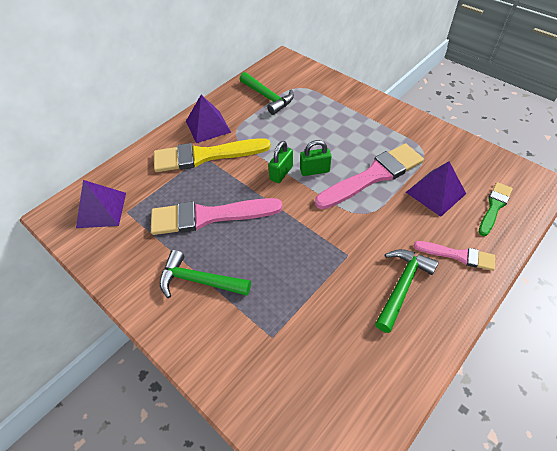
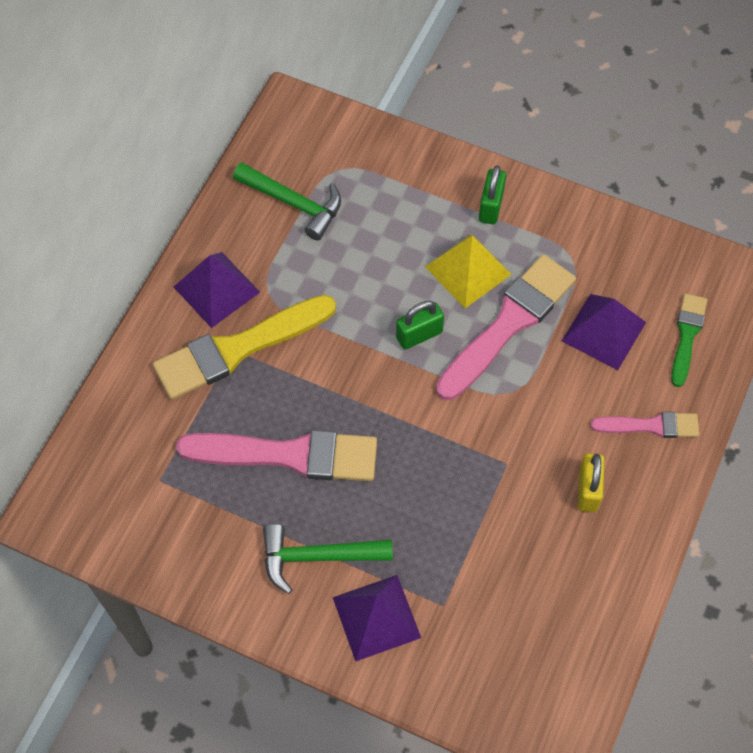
camera: 20 degrees left, 10 degrees up
(101, 210) = (118, 487): purple pyramid -> purple pyramid (376, 617)
(209, 216) = (289, 455): pink brush -> pink brush turned 150 degrees counterclockwise
(281, 173) = (369, 352): green padlock -> green padlock (490, 206)
(356, 145) = (468, 270): none -> yellow pyramid
(402, 286) = (588, 490): green hammer -> yellow padlock

